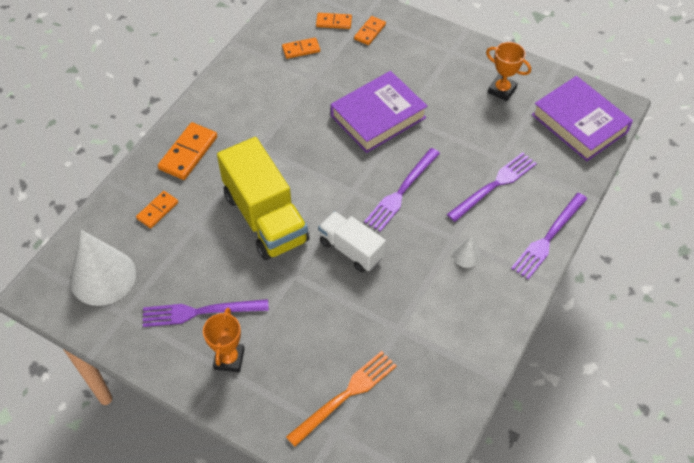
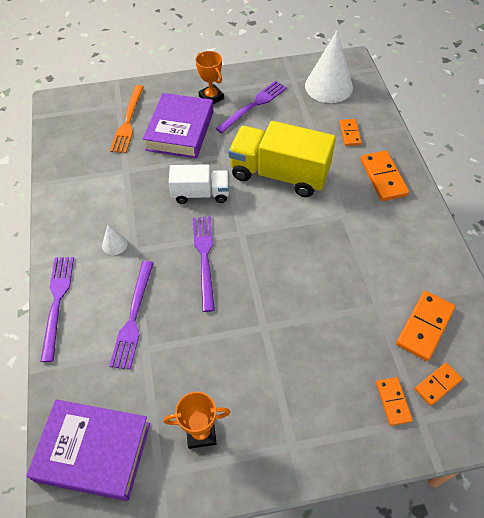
camera: 140 degrees right, 0 degrees up
(301, 49) = (424, 326): orange domino -> orange domino, size x1.63
(378, 117) = (286, 309): purple book -> purple book (180, 131)

